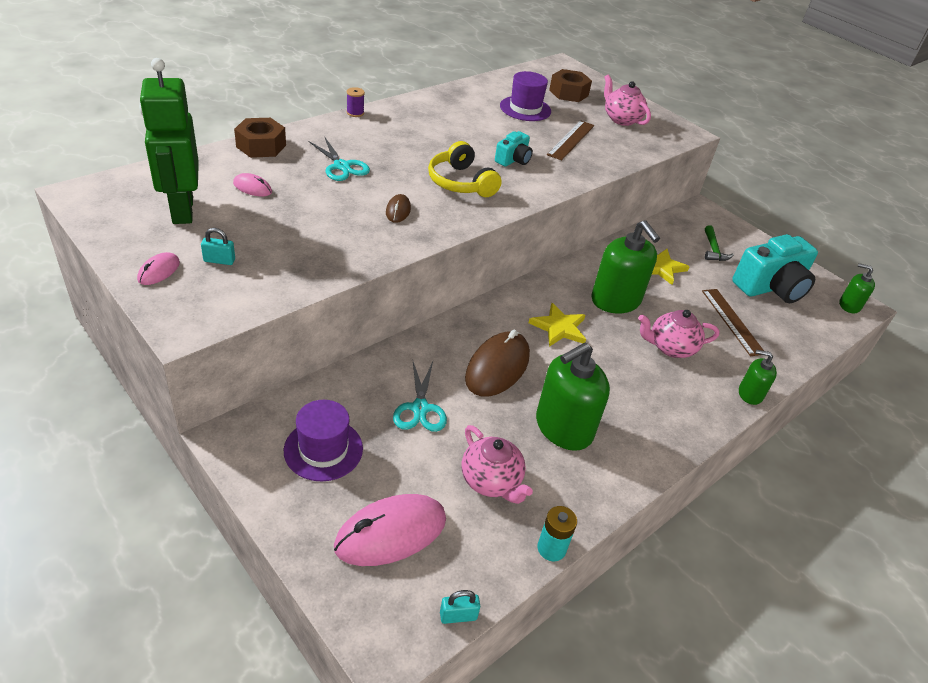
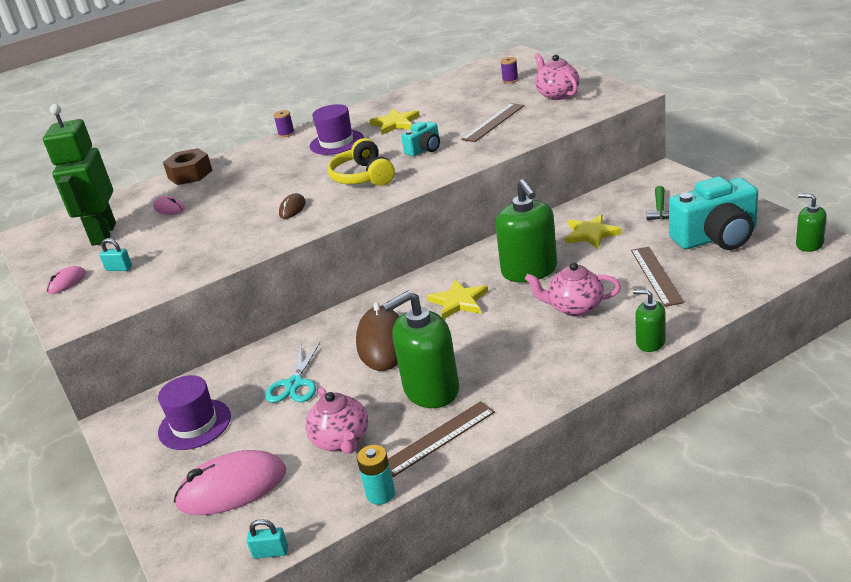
camera: 20 degrees right, 10 degrees down
(342, 166) = (255, 180): turquoise scissors -> none
(470, 122) = (395, 123): none -> yellow star
(497, 367) = (382, 343): brown mouse -> brown mouse turned 45 degrees counterclockwise
(525, 108) = (457, 102): purple hat -> purple hat (336, 142)
(568, 93) = (510, 80): brown nut -> purple spool
(588, 485) = (438, 438): none -> brown ruler

